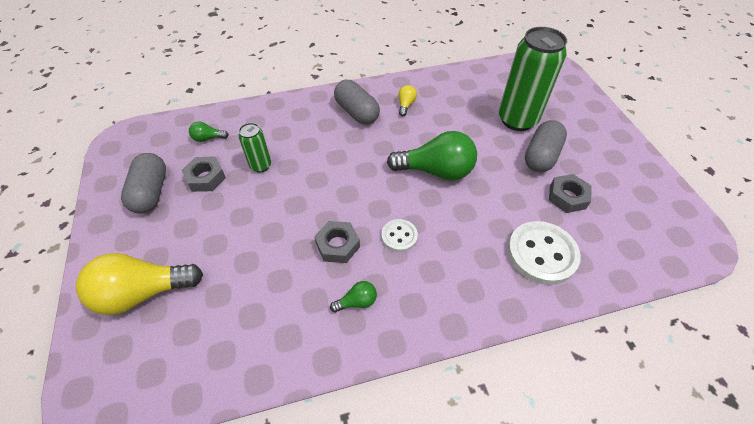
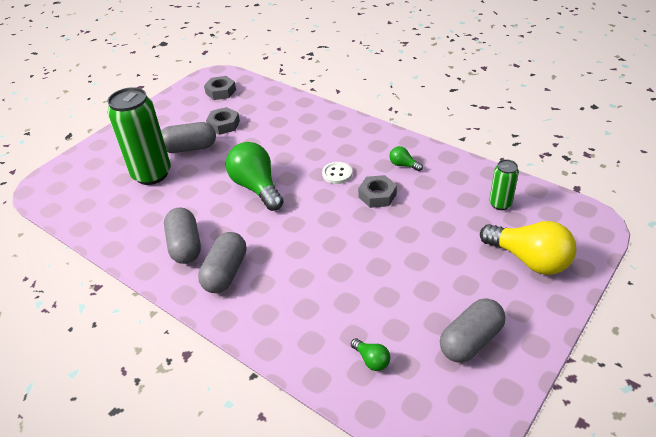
camera: 125 degrees left, 10 degrees down
(205, 178) = (413, 316): grey nut -> grey nut (221, 92)
(260, 166) = (359, 289): green can -> green can (500, 204)
(406, 105) = (185, 246): yellow light bulb -> grey capsule
(541, 254) = (285, 118): white button -> none

